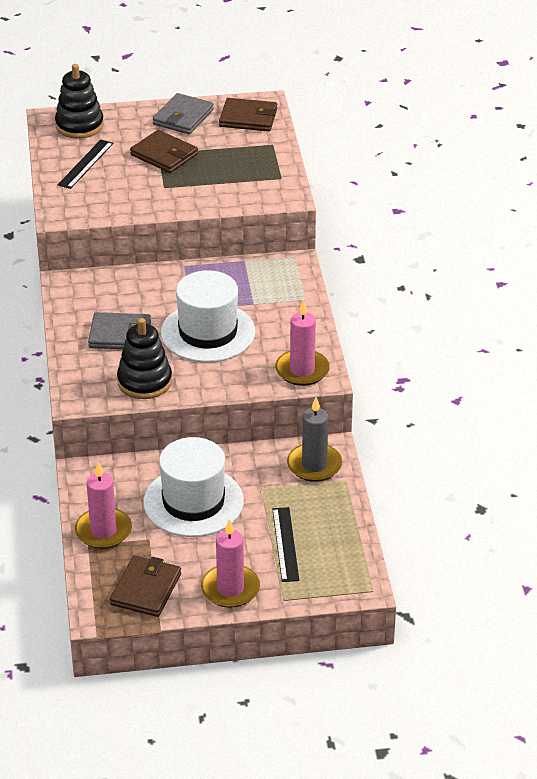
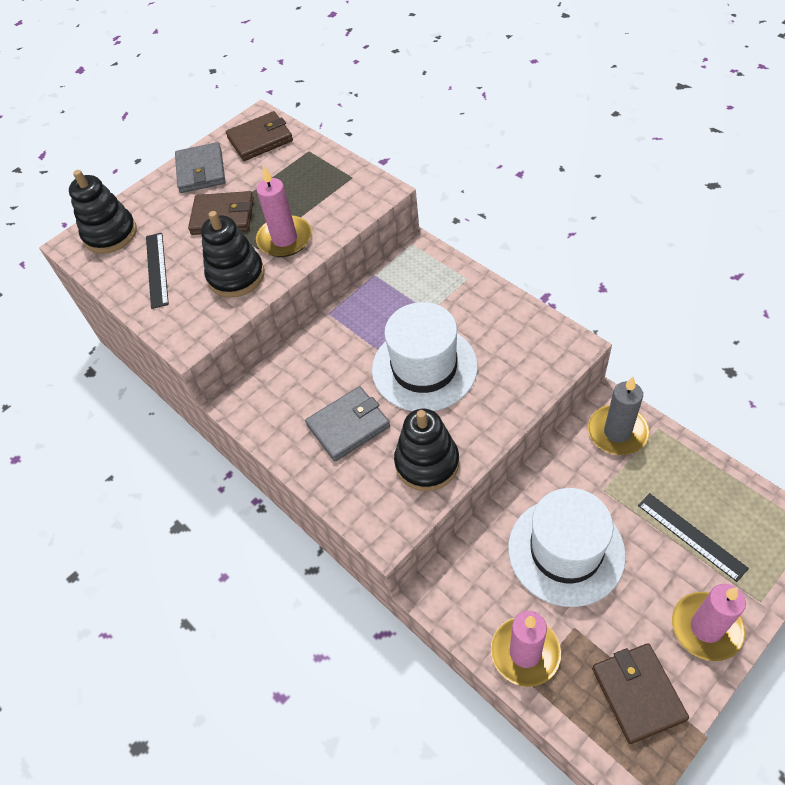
camera: 30 degrees left, 15 degrees up
(131, 196) = (236, 276): none -> black stacking toy
(302, 370) = (547, 351): pink candle -> pink candle (284, 239)

